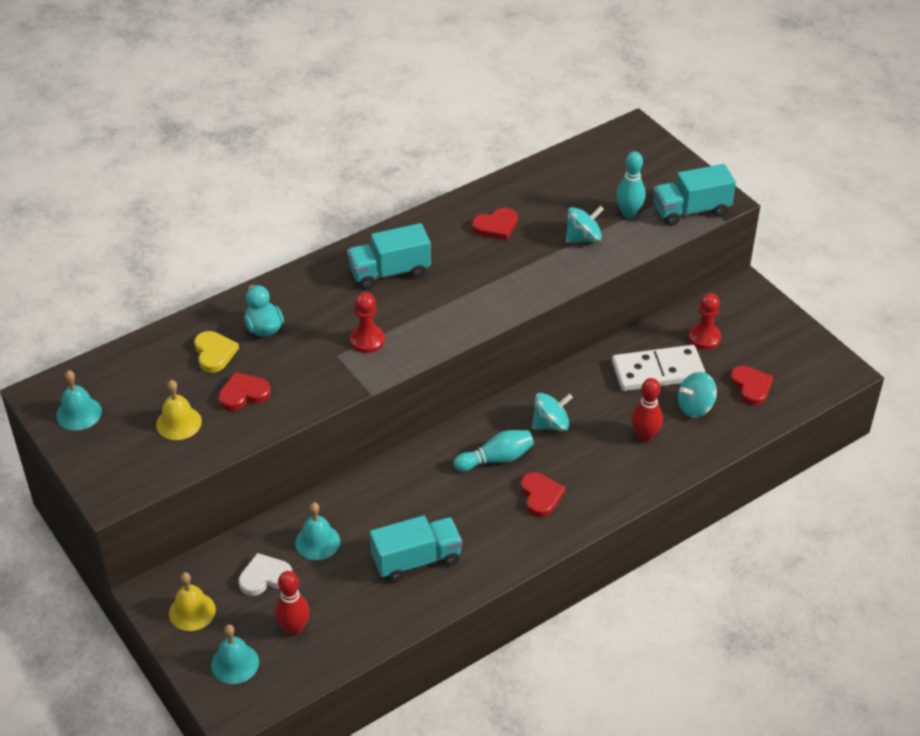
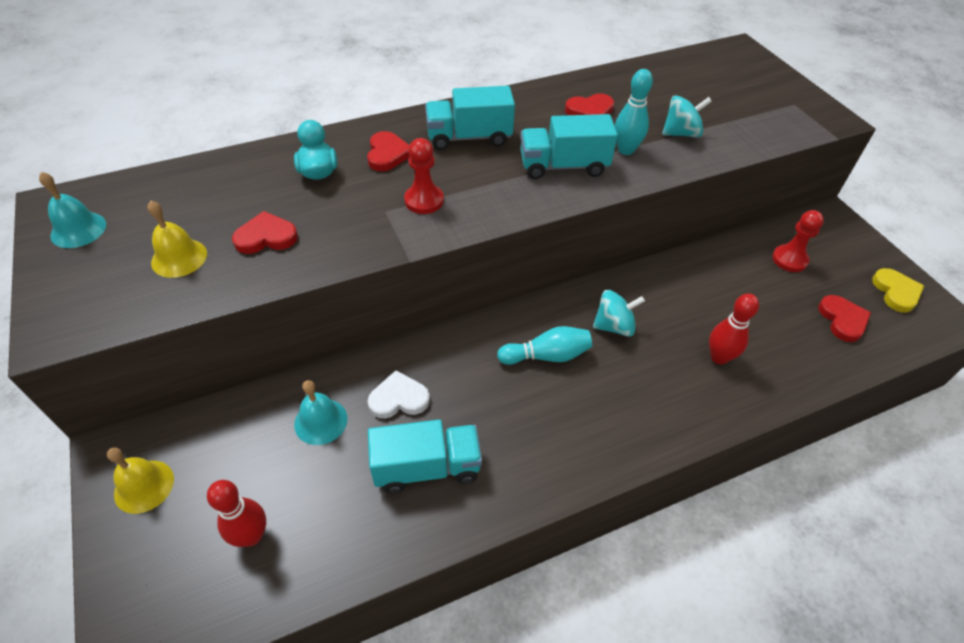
camera: 10 degrees right, 5 degrees up
(214, 353) = (255, 189): yellow heart -> yellow heart (896, 292)
(235, 663) = (161, 573): turquoise bell -> none
(265, 577) = (245, 456): white heart -> white heart (399, 398)
(540, 496) = (590, 409): red heart -> red heart (387, 154)
(629, 213) = (732, 117): turquoise bowling pin -> turquoise bowling pin (626, 150)
(658, 371) = (737, 287): white domino -> none
(691, 210) = (799, 123): turquoise truck -> turquoise truck (563, 166)
(695, 407) = (778, 333): turquoise spinning top -> none

